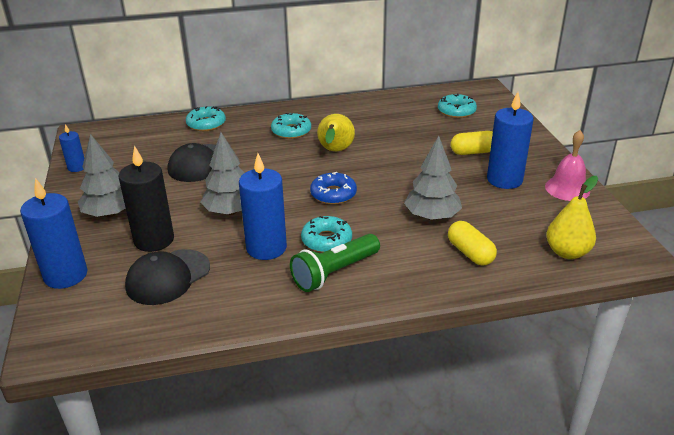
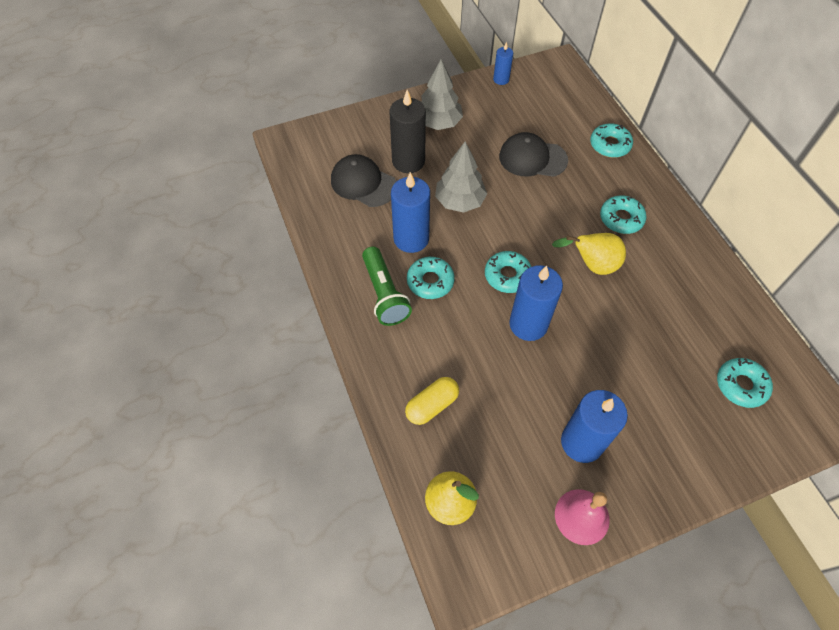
camera: 80 degrees right, 25 degrees up
(66, 275) = (357, 124): blue candle -> blue candle (528, 324)
(333, 194) = (507, 275): blue donut -> turquoise donut
(334, 273) = (384, 294): green flashlight -> green flashlight turned 150 degrees counterclockwise
(432, 216) = (488, 367): grey tree -> none
(473, 152) = (637, 407): yellow capsule -> none

